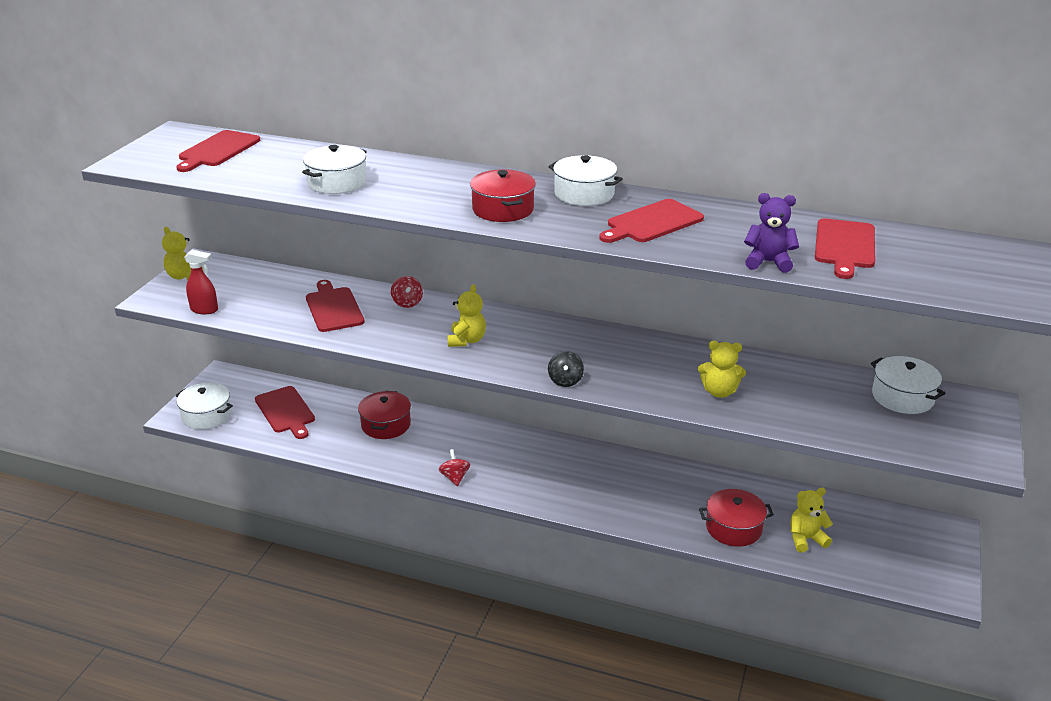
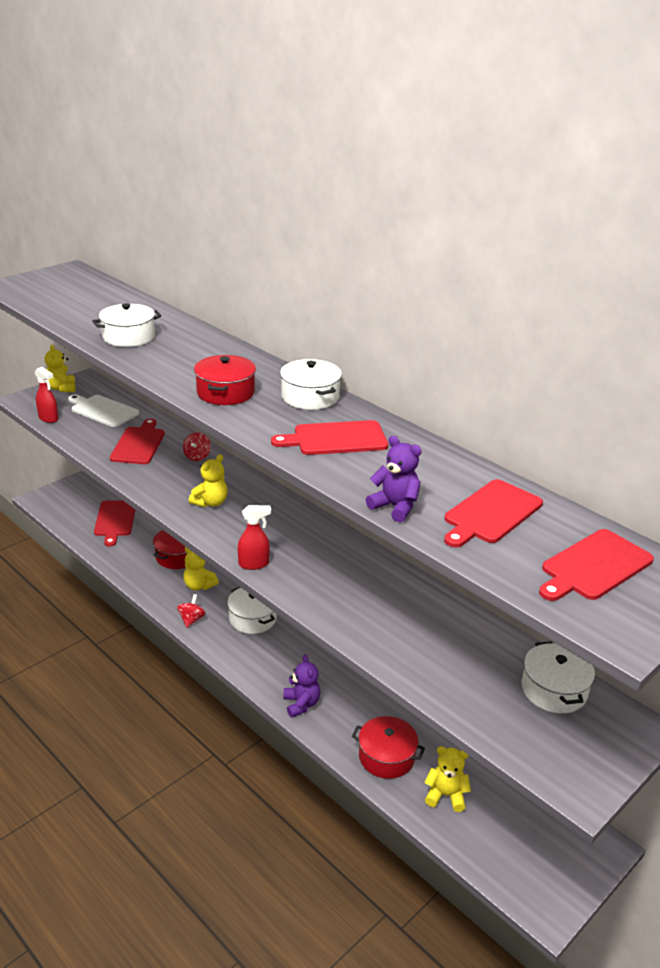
camera: 25 degrees right, 0 degrees up
(207, 415) = (59, 505): white pot -> white pot (252, 618)
(217, 150) = (79, 290): red cutting board -> red cutting board (594, 566)
(257, 286) = (103, 410): none -> white cutting board
(565, 380) = (254, 564): black spinning top -> red spray bottle
(624, 513) = (301, 704): none -> purple teddy bear
(719, 392) = (377, 621): yellow teddy bear -> yellow teddy bear (199, 585)

